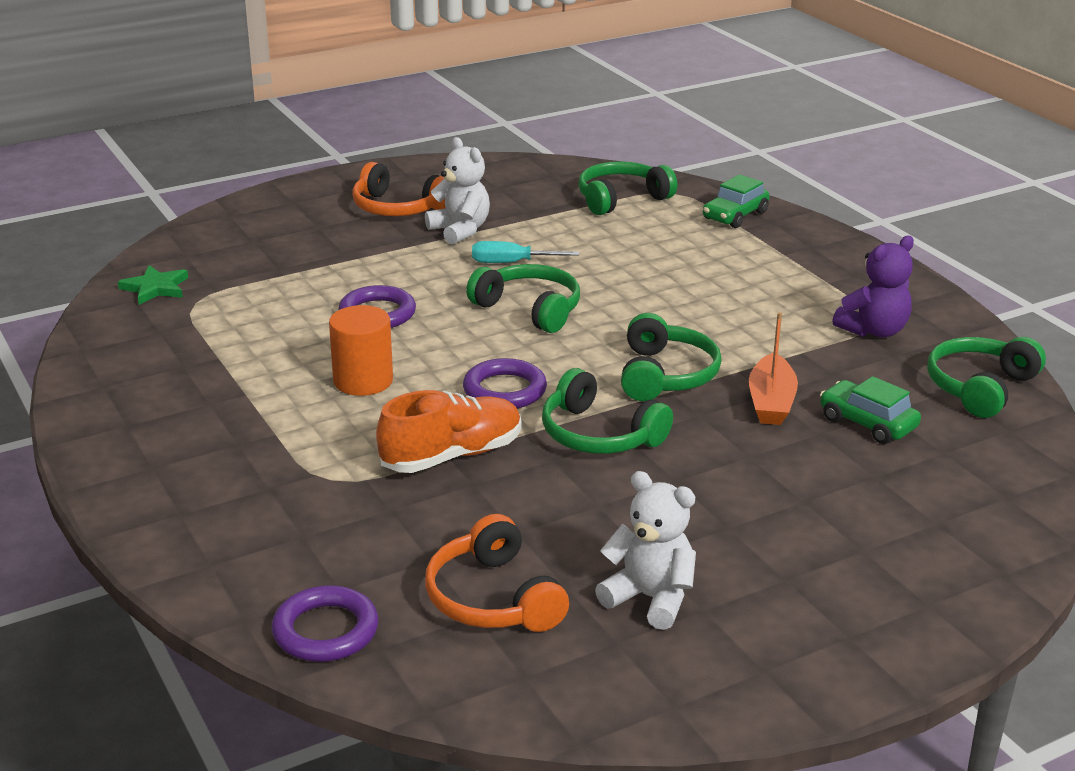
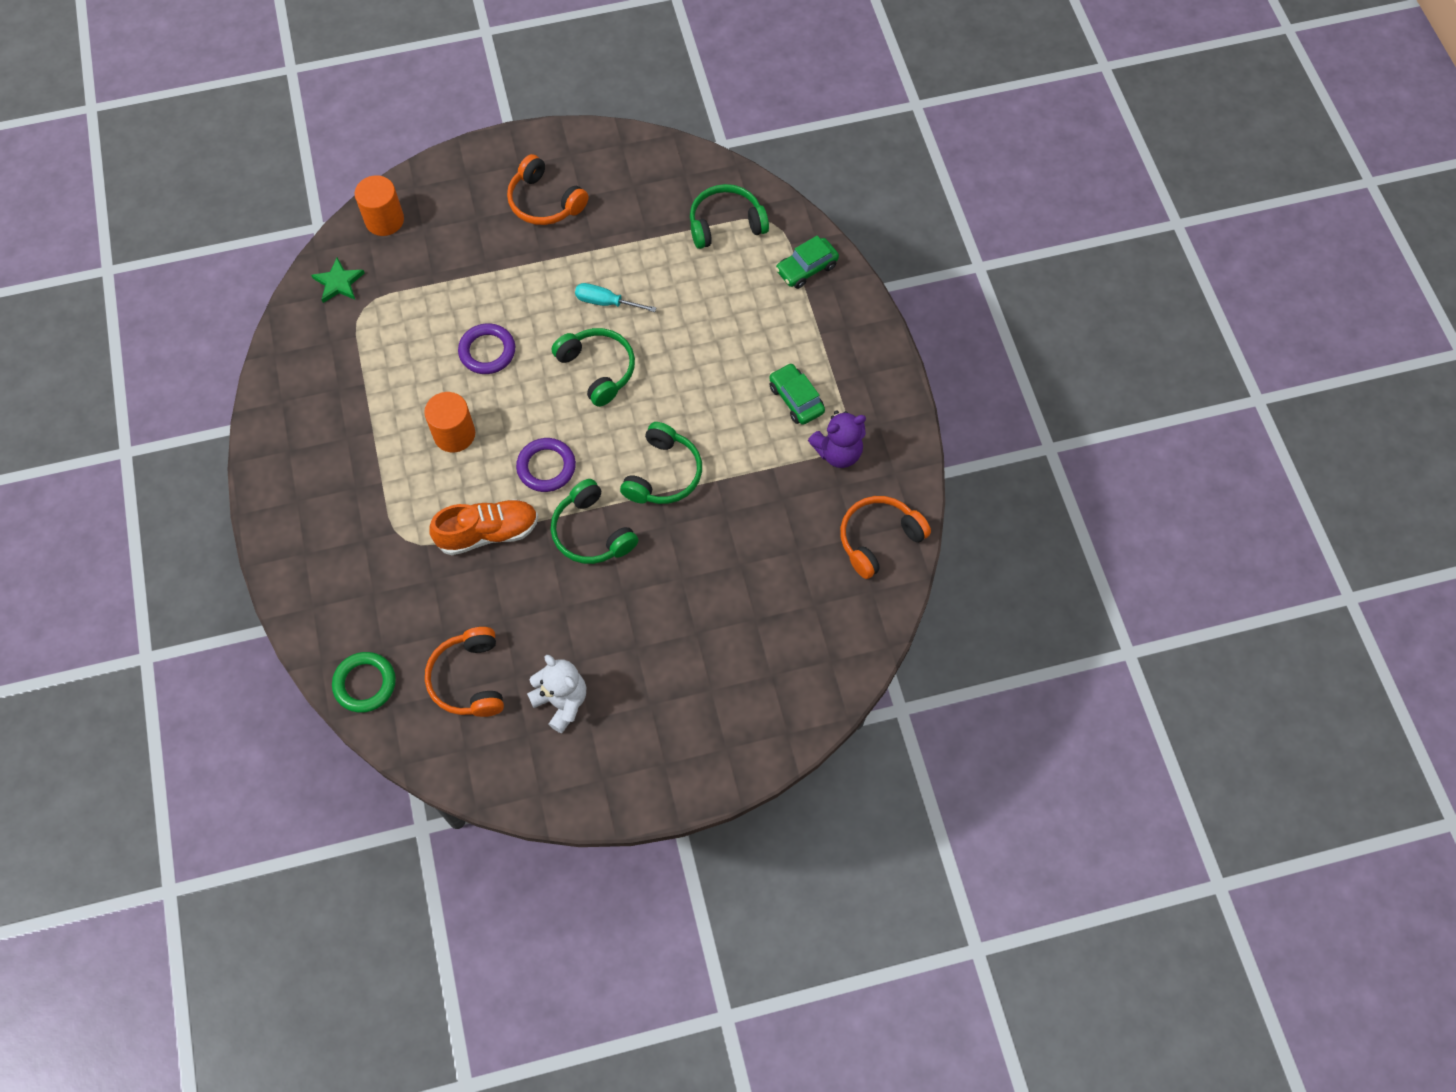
camera: 15 degrees right, 35 degrees up
(200, 240) = (384, 220): none -> orange cylinder
(325, 630) = (365, 684): purple ring -> green ring
(460, 230) = (582, 247): white teddy bear -> none
(771, 402) = (723, 522): orange boat -> none
(867, 423) = (778, 561): green car -> green car (796, 399)
(979, 387) = (878, 539): green headphones -> orange headphones

